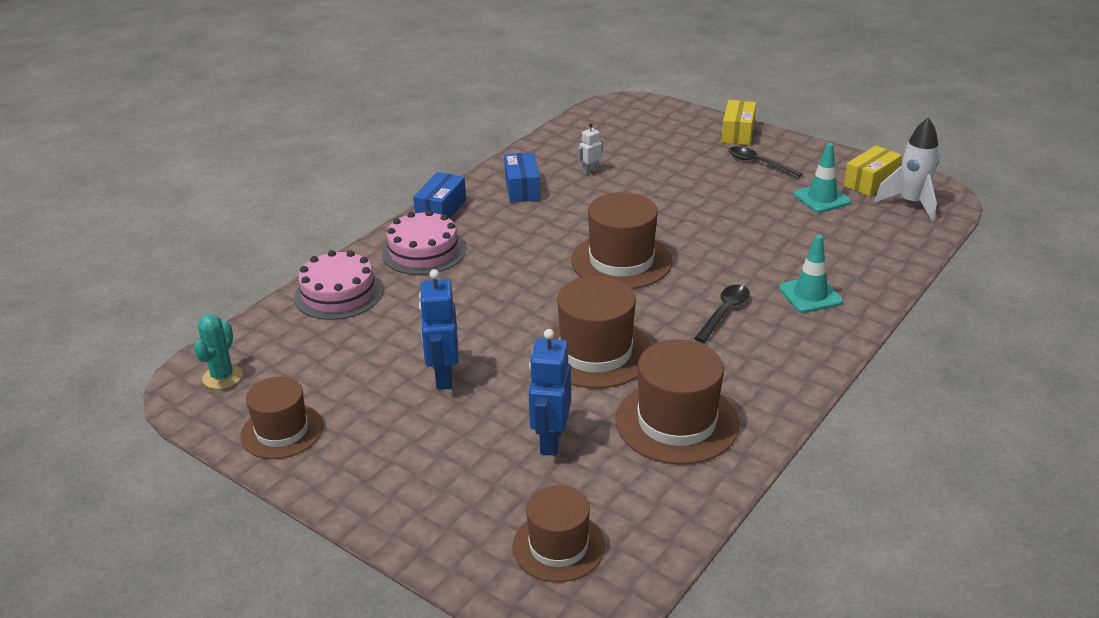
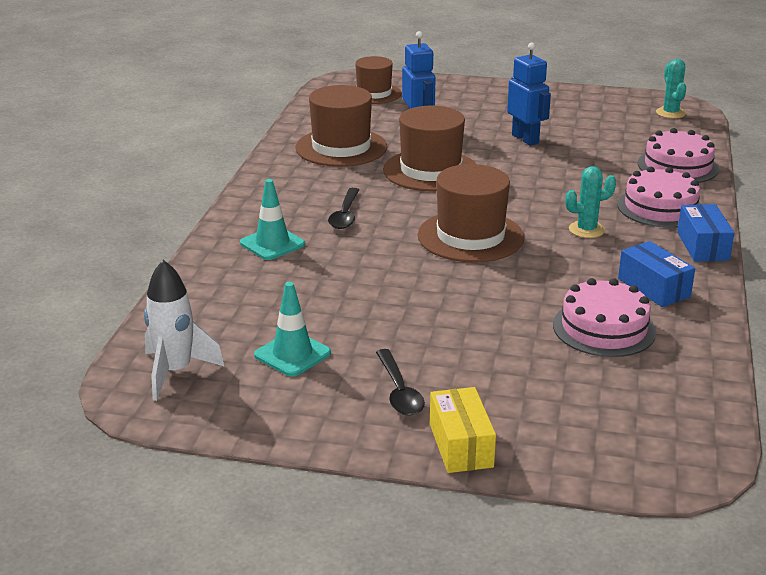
camera: 155 degrees right, 5 degrees down
(282, 431) = (589, 101): brown hat -> none
(514, 245) = (586, 230): none -> turquoise cactus
(590, 171) = (604, 328): white robot -> pink cake
(758, 163) = (399, 392): black spoon -> black spoon turned 60 degrees clockwise
(870, 182) = (233, 395): yellow box -> none

